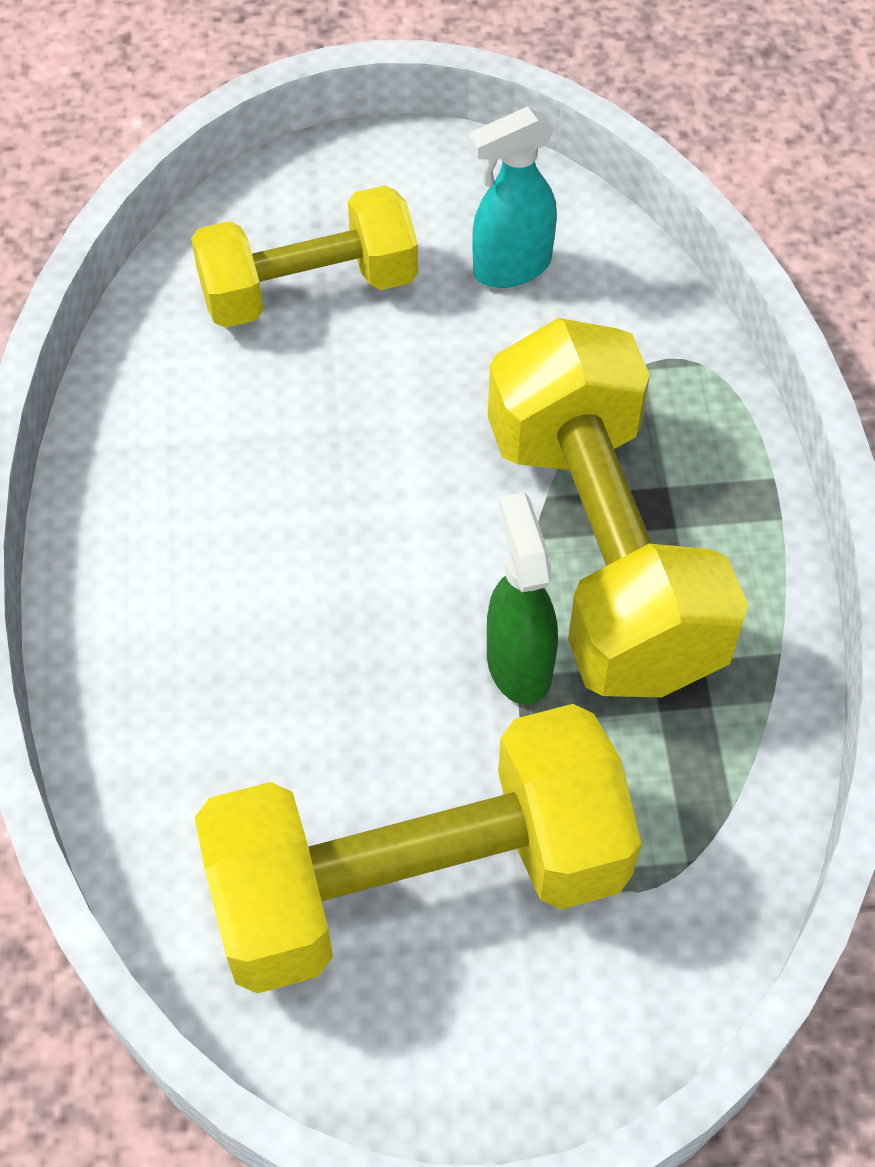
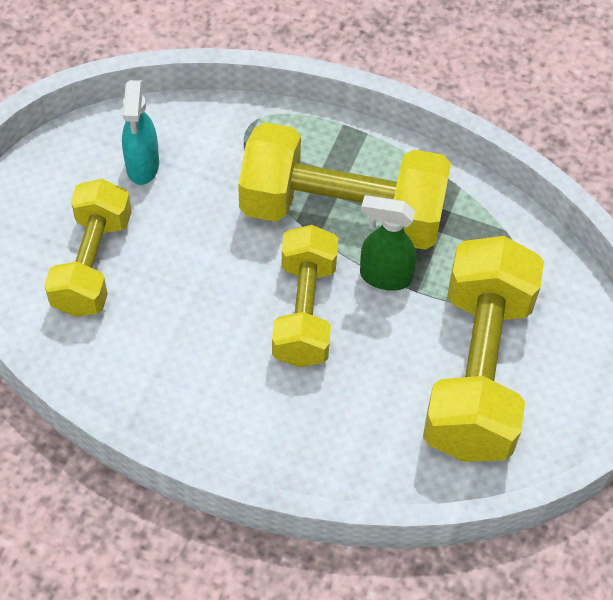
camera: 65 degrees left, 0 degrees up
(385, 581) = (304, 311): none -> yellow dumbbell

